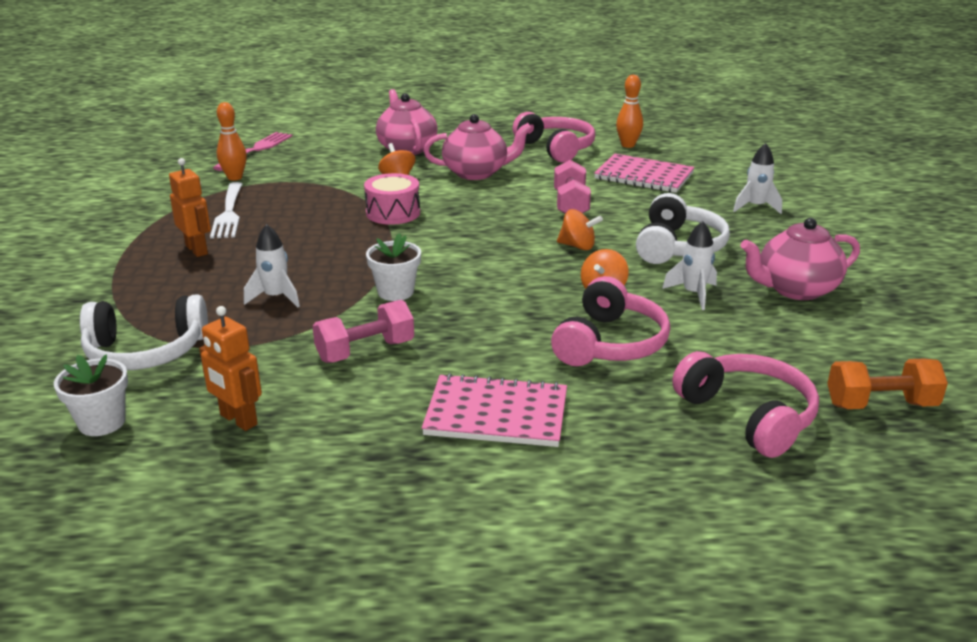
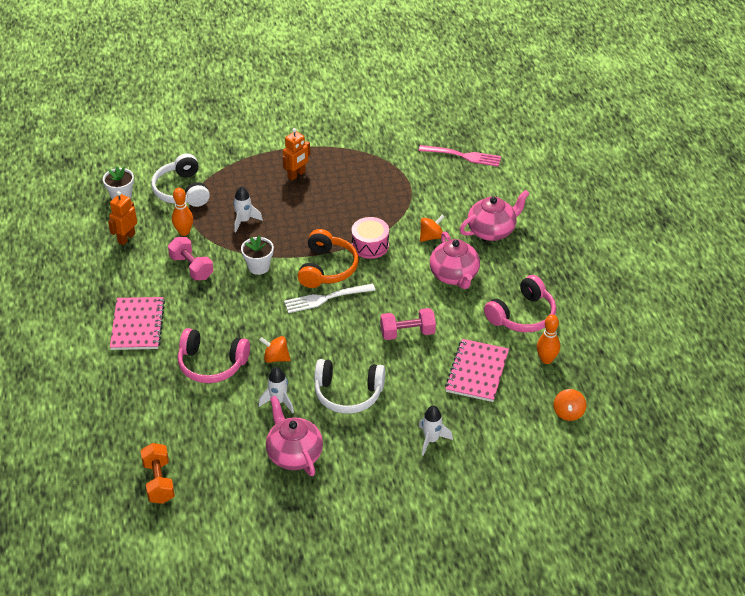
camera: 80 degrees right, 15 degrees up
(228, 213) = (351, 173): white fork -> white fork (326, 298)
(234, 177) = (409, 160): orange bowling pin -> orange bowling pin (184, 232)
(425, 243) = (327, 268): none -> orange headphones
(578, 246) = (338, 341): orange spinning top -> orange spinning top (568, 413)
(748, 416) = (143, 423): pink headphones -> none

